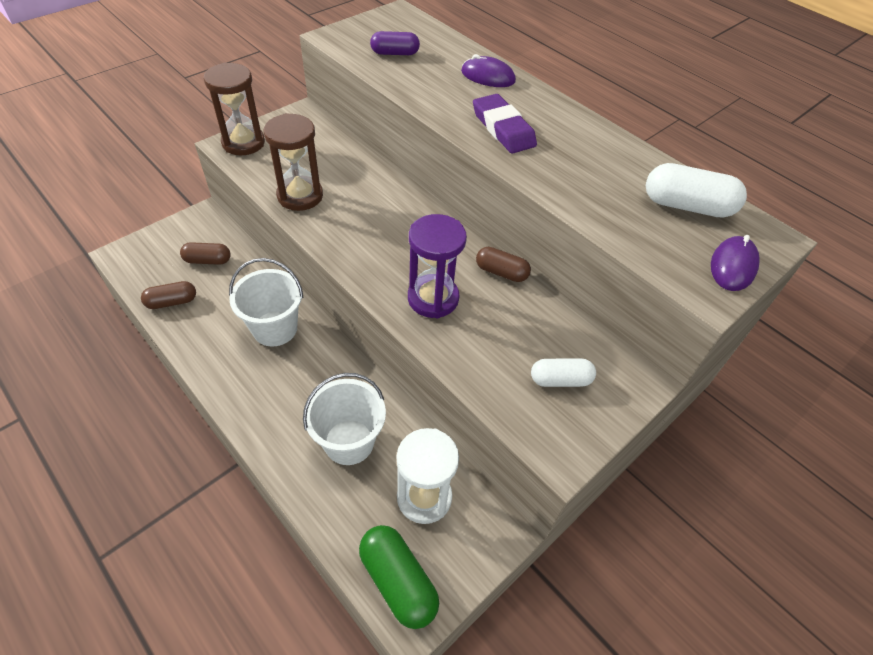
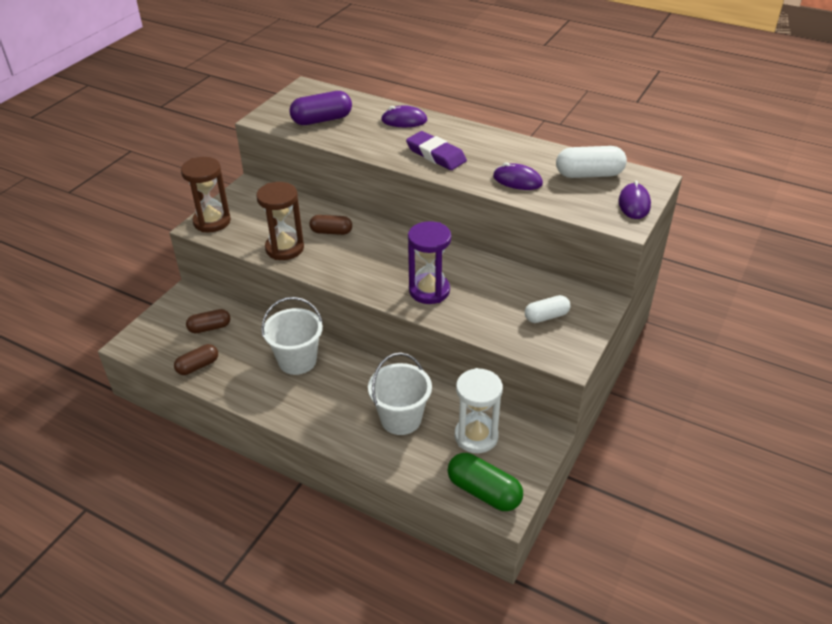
camera: 15 degrees left, 10 degrees down
(395, 53) = (322, 120): purple capsule -> purple capsule, size x1.54
(501, 272) = (470, 260): brown capsule -> brown capsule (331, 232)
(588, 189) = (517, 180): none -> purple mouse

